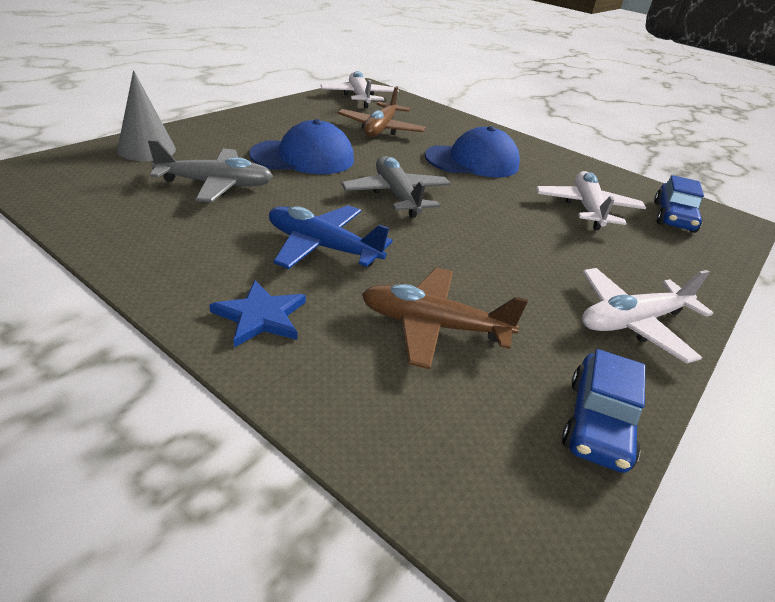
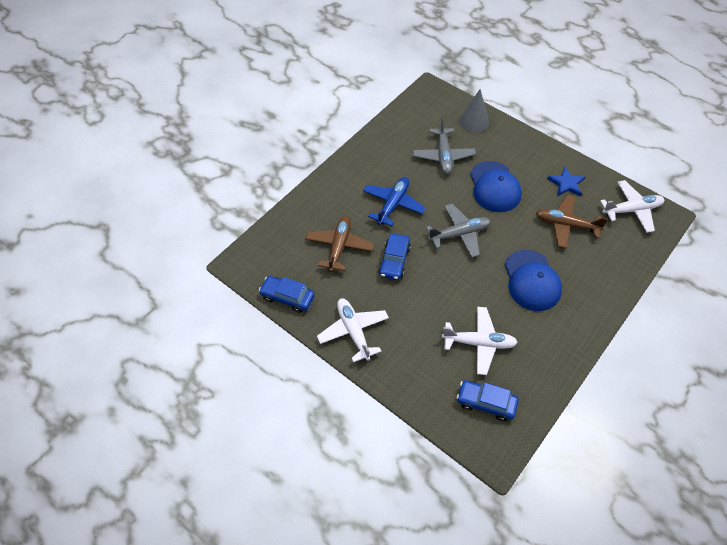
camera: 95 degrees right, 20 degrees up
(261, 316) = (337, 189): blue star -> blue star (566, 183)
(460, 260) = (394, 261): none -> blue car

